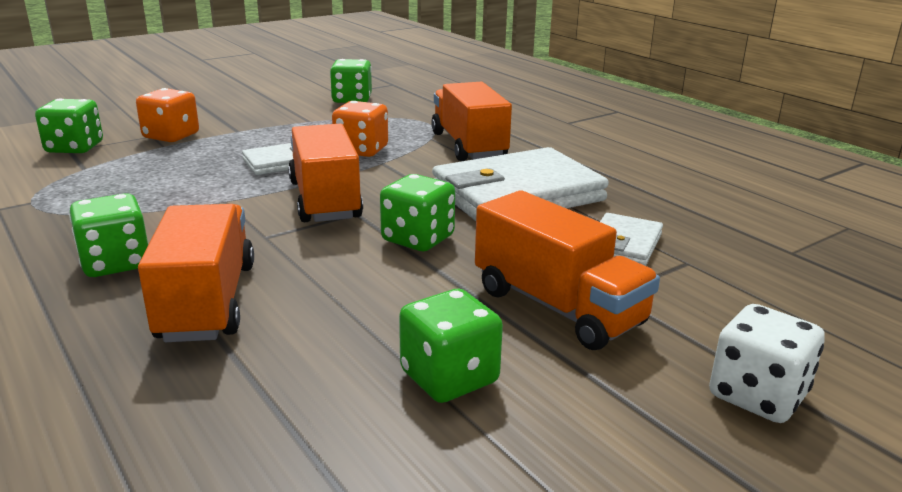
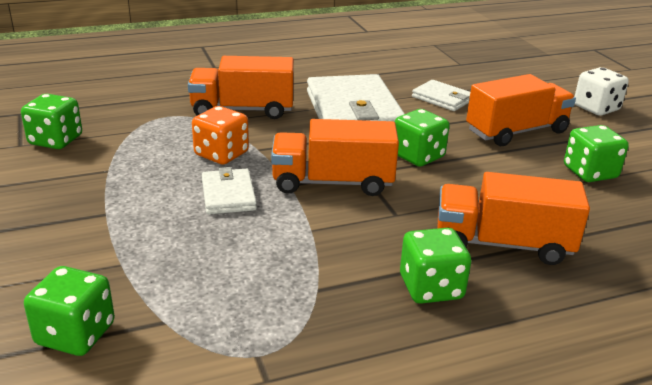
camera: 75 degrees left, 5 degrees up
(171, 136) = (88, 258): orange dice -> none

